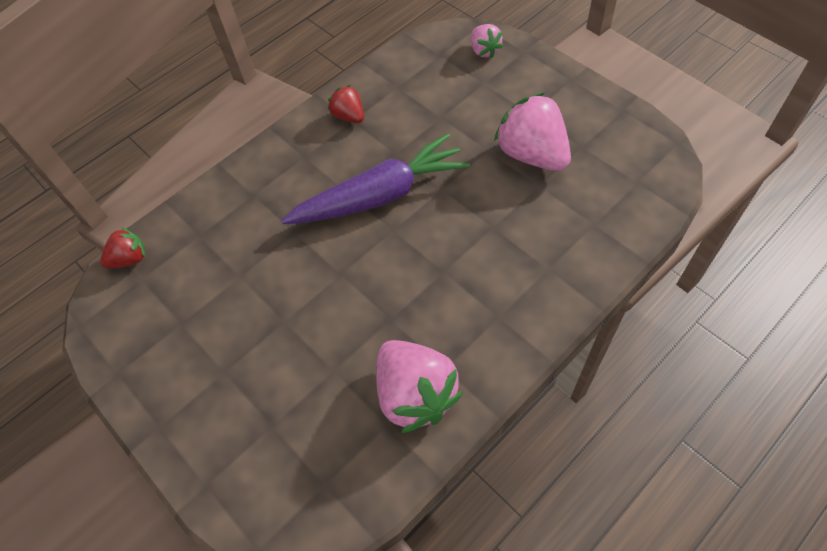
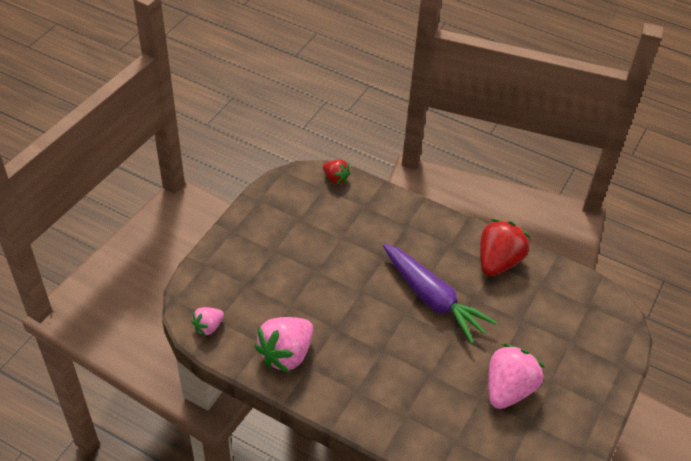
camera: 65 degrees right, 10 degrees down
(349, 116) = (498, 261): red strawberry -> red strawberry, size x1.87
(484, 51) = (607, 336): pink strawberry -> pink strawberry (208, 327)

